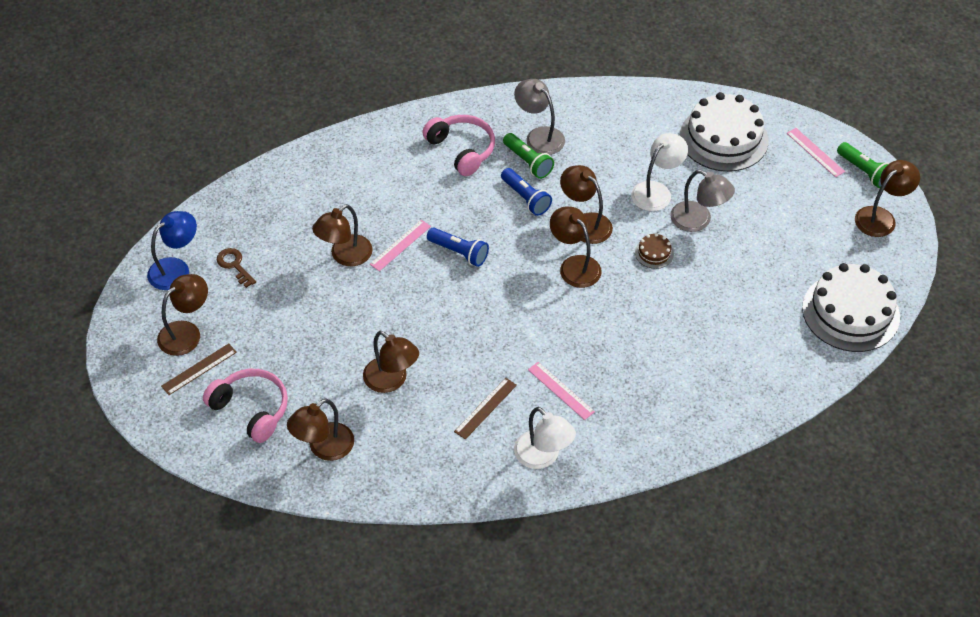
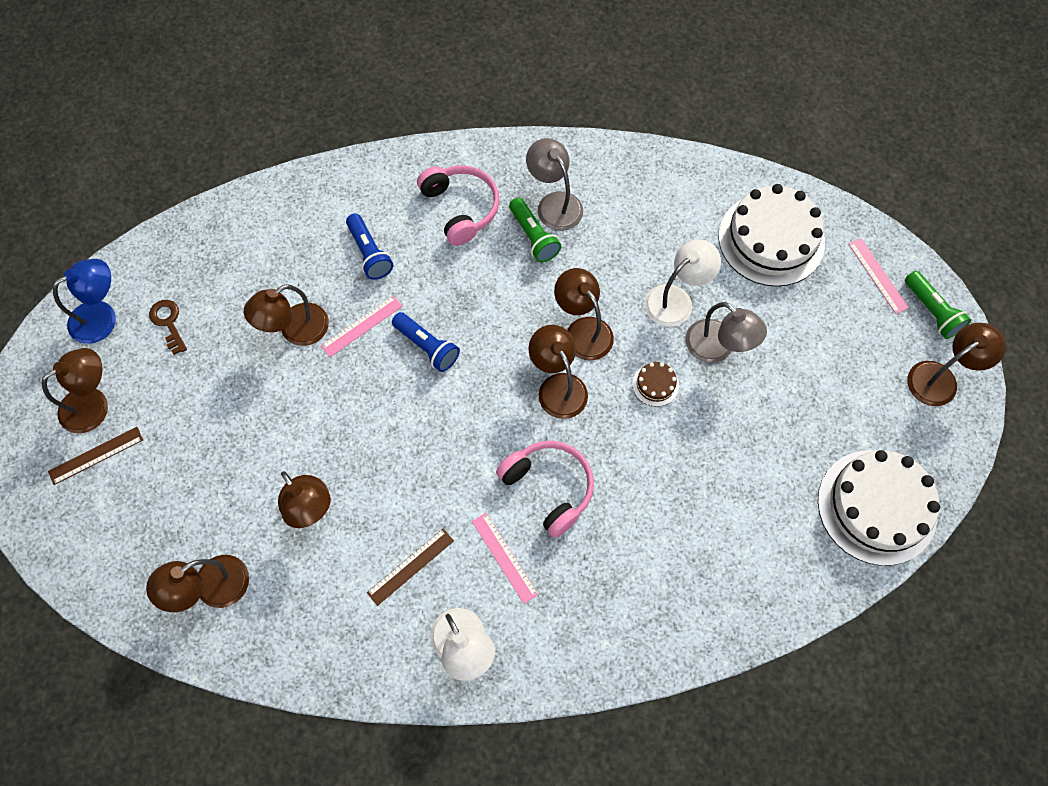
camera: 10 degrees right, 15 degrees up
(251, 409) = (142, 520): pink headphones -> pink headphones (549, 487)
(526, 198) = (520, 285): blue flashlight -> blue flashlight (370, 253)

